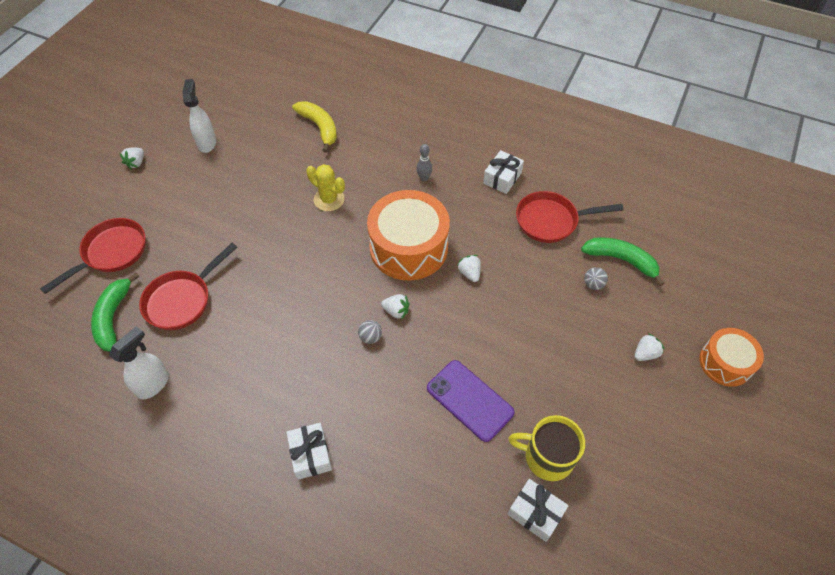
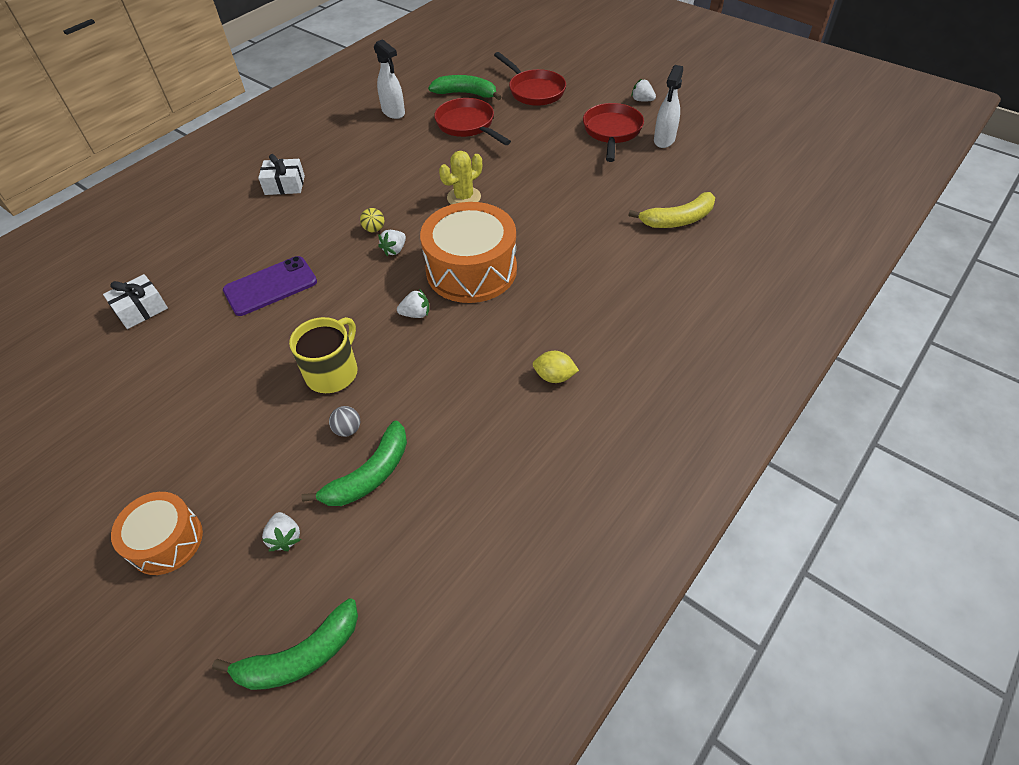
camera: 105 degrees right, 5 degrees down
(207, 143) = (664, 140): white spray bottle -> white spray bottle turned 105 degrees clockwise
(329, 199) = (560, 217): yellow cactus -> yellow cactus (464, 197)
(370, 337) = (374, 229): grey ball -> yellow ball
(424, 178) = (573, 298): grey bowling pin -> none
(502, 178) = (554, 376): white gift -> yellow lemon
(547, 457) = (181, 330): yellow mug -> yellow mug (332, 372)
(551, 221) = (464, 412): red pan -> red pan (612, 132)
(645, 353) = (230, 453): white strawberry -> white strawberry (285, 537)
(744, 258) = (300, 656): none -> green banana

